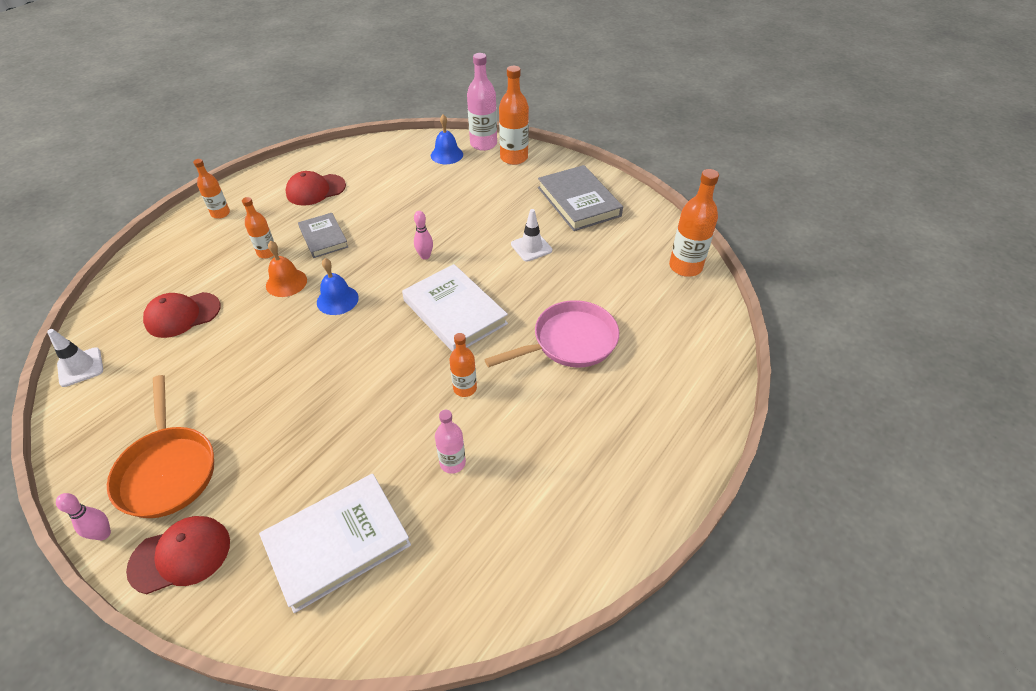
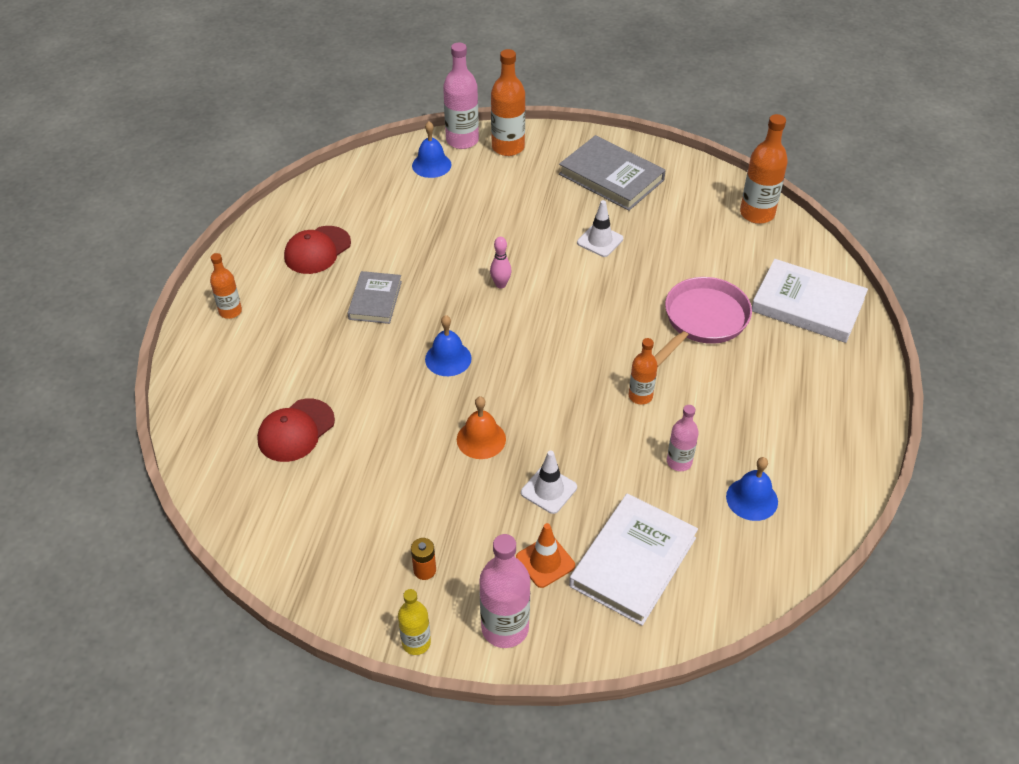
camera: 25 degrees left, 0 degrees up
(80, 367) = (236, 519): white traffic cone -> white traffic cone (549, 490)
(103, 534) = (416, 643): pink bowling pin -> yellow bottle
(167, 470) = (424, 570): orange pan -> orange battery
(181, 555) = (505, 628): red cap -> pink bottle
(265, 507) = (545, 561): none -> orange traffic cone
(267, 253) = (327, 336): orange bottle -> none
(286, 282) = (378, 360): orange bell -> orange bell (481, 439)
(323, 238) = (375, 300): grey book -> grey book turned 60 degrees clockwise
(454, 312) = (575, 330): white book -> white book (807, 305)
(493, 529) = (752, 499): none -> blue bell

